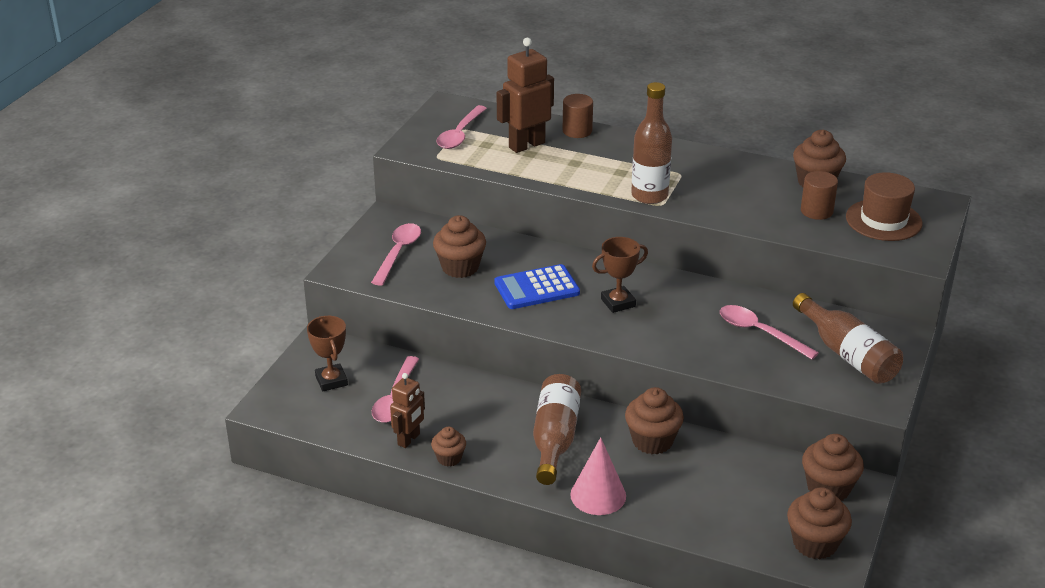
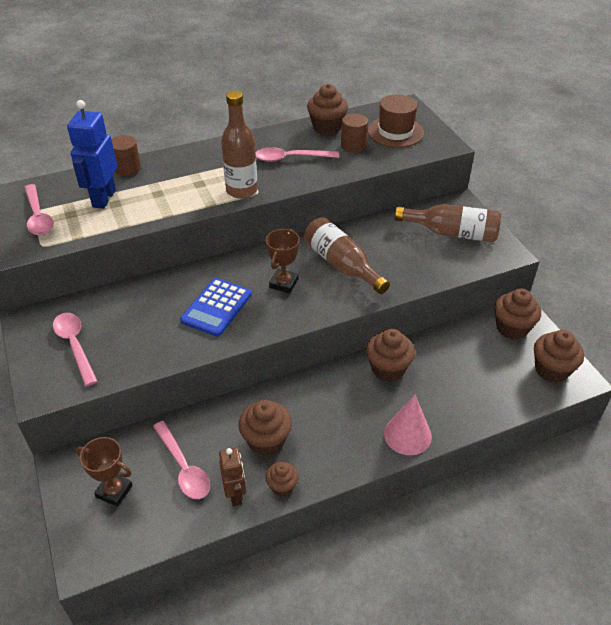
camera: 45 degrees left, 10 degrees up
(460, 267) = (140, 327): brown cupcake -> brown cupcake (266, 441)
(526, 145) = (103, 198): brown robot -> blue robot
(555, 439) = (331, 413): brown bottle -> brown bottle (342, 265)
(759, 332) = (390, 249): pink spoon -> pink spoon (290, 158)

